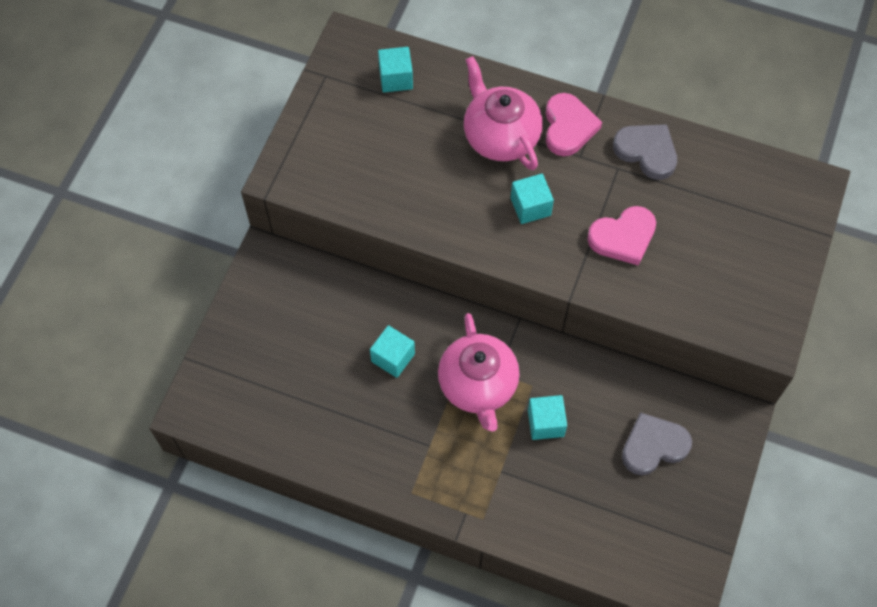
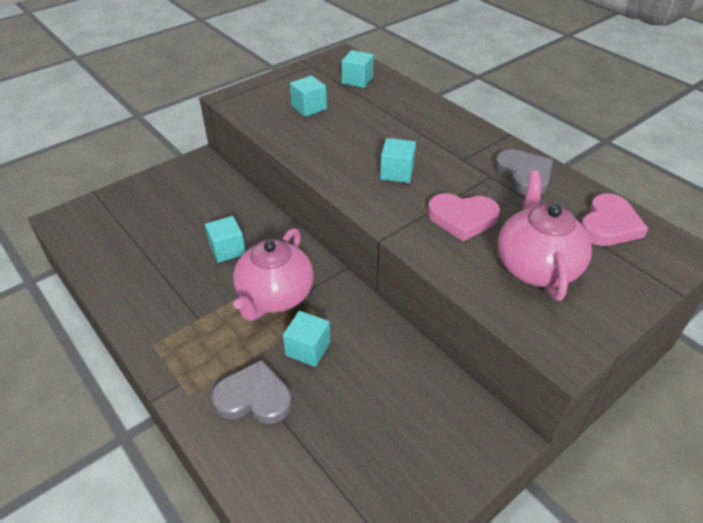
camera: 30 degrees right, 20 degrees down
(377, 151) = (309, 107): none -> turquoise cube
(500, 136) = (407, 129): pink teapot -> pink teapot (536, 266)
(568, 127) = (466, 141): pink heart -> pink heart (609, 225)
(653, 446) = (394, 417): grey heart -> grey heart (254, 398)

